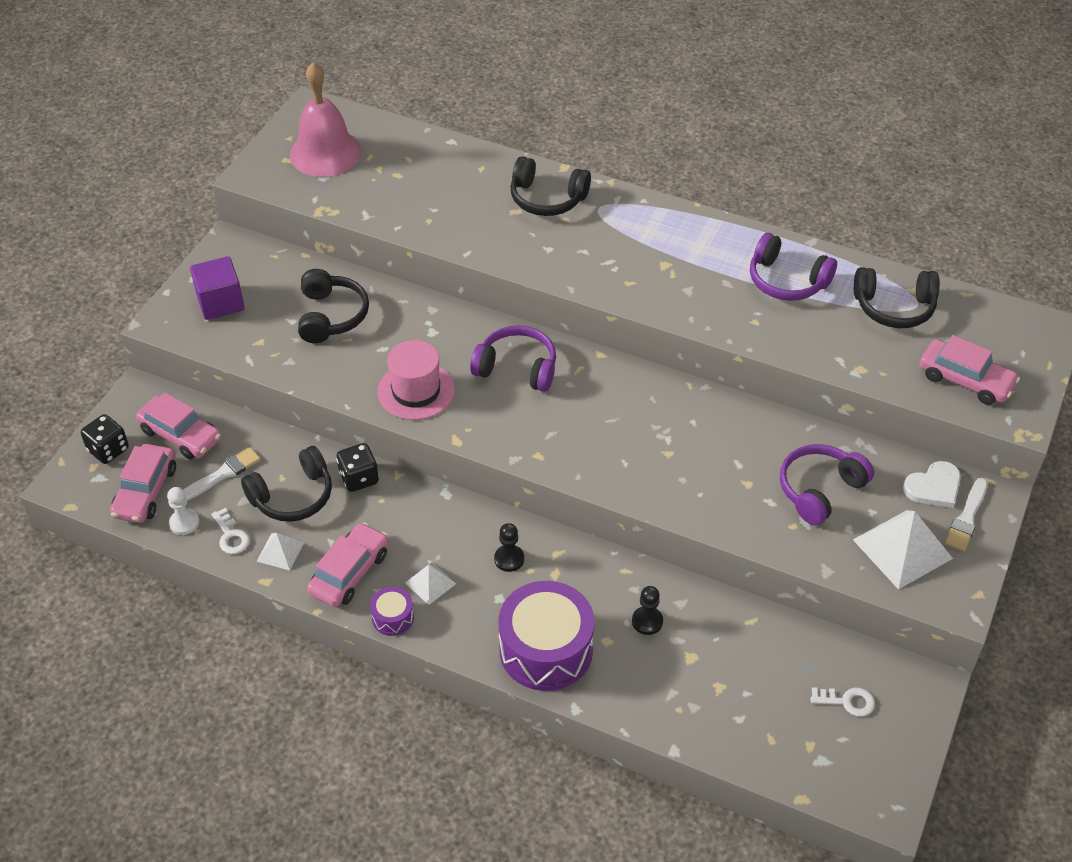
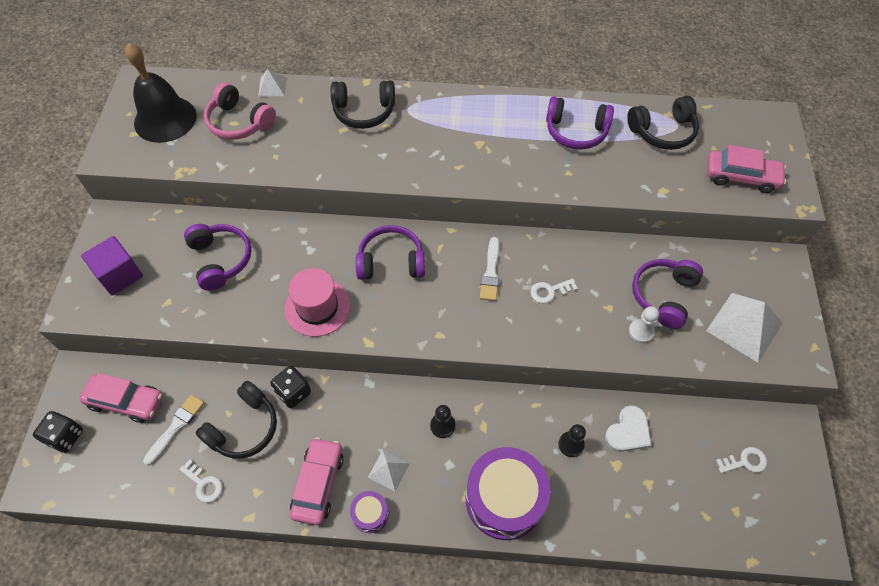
camera: 20 degrees left, 10 degrees up
(145, 491) = (113, 466): pink car -> none
(184, 523) = (158, 485): white pawn -> white pawn (641, 332)
(280, 551) = (252, 484): white pyramid -> white pyramid (272, 87)
(325, 153) = (165, 119): pink bell -> black bell
(331, 316) = (221, 260): black headphones -> purple headphones
(403, 176) = (239, 122): none -> pink headphones
(685, 447) = (549, 291): none -> white key
(934, 487) = (741, 267): white heart -> white heart (628, 431)
(966, 518) = (775, 285): white brush -> white brush (490, 272)

